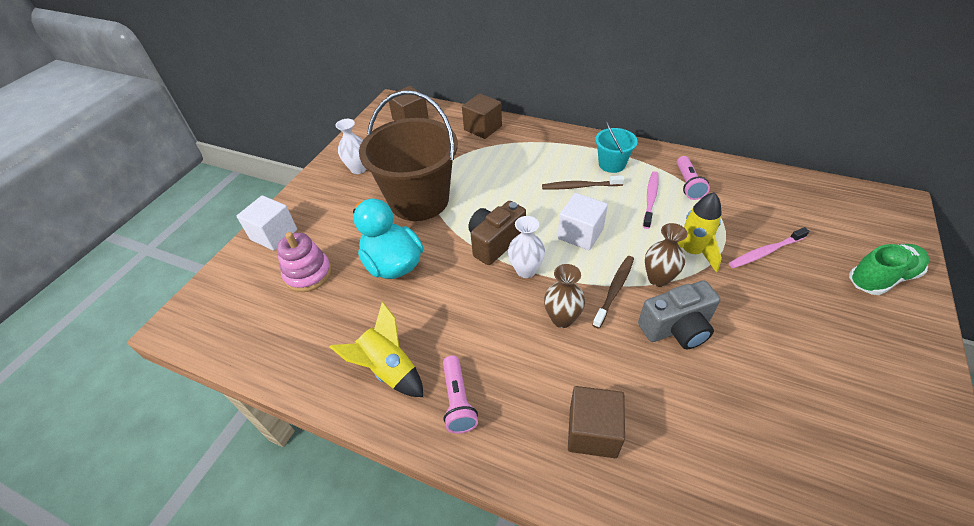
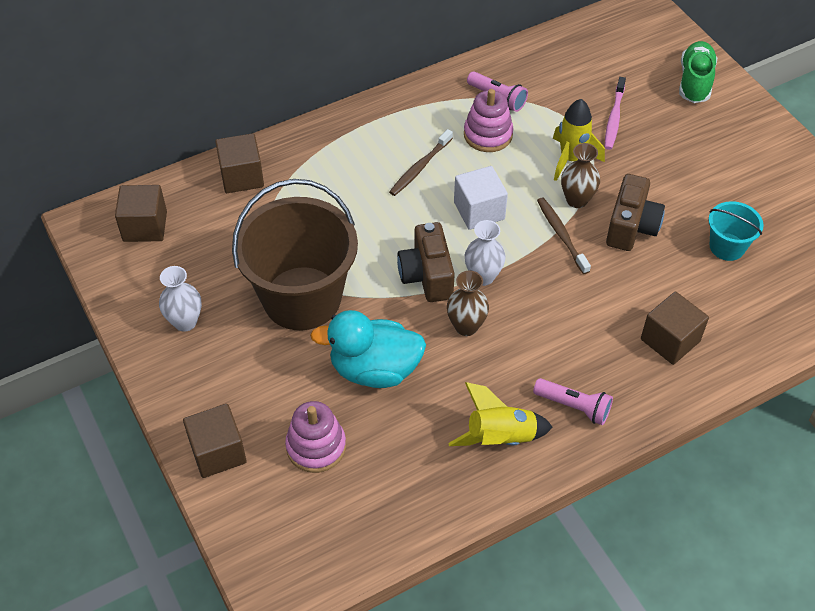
camera: 55 degrees left, 5 degrees up
(274, 234) = (218, 452): white cube -> brown cube
(562, 319) = (557, 288): brown vase -> brown vase (466, 326)
(612, 164) = (415, 124): turquoise bucket -> turquoise bucket (727, 247)
(650, 199) = (488, 135): pink toothbrush -> pink stacking toy
(676, 328) = (631, 227): grey camera -> brown camera

